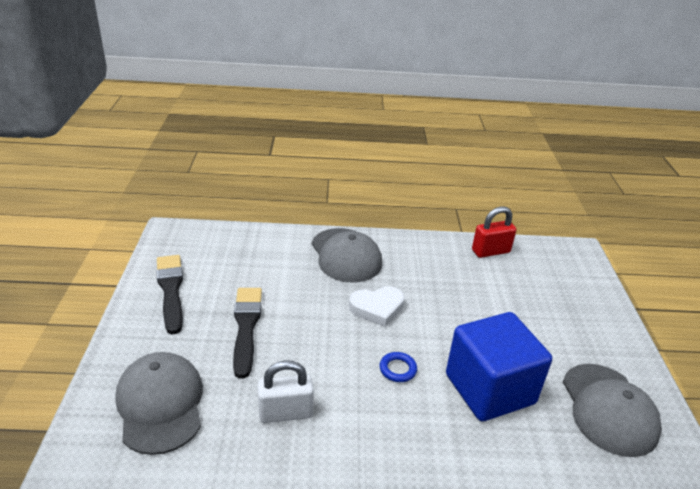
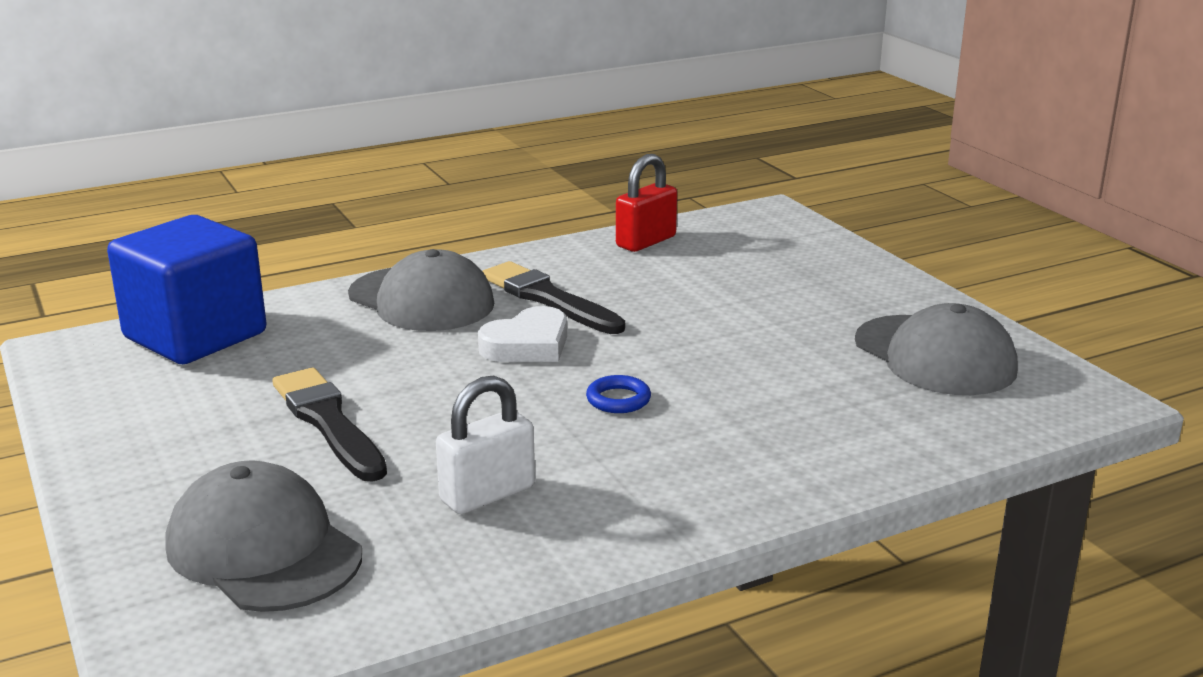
camera: 25 degrees left, 10 degrees down
(171, 290) = (143, 417): black brush -> black brush (548, 299)
(489, 389) = (766, 382): blue cube -> blue cube (195, 336)

